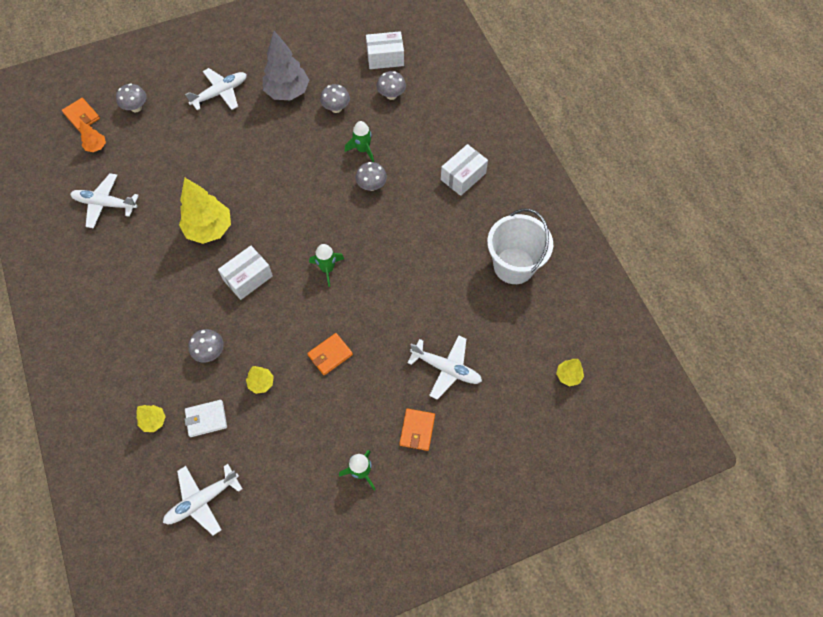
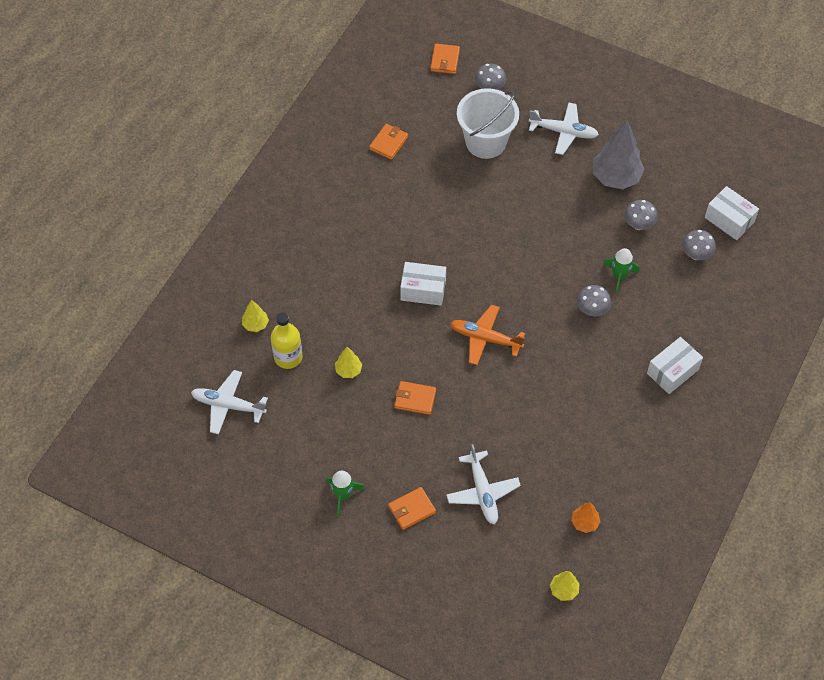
camera: 50 degrees right, 5 degrees down
(96, 147) = (429, 94): orange tree -> orange tree (584, 522)
(105, 204) = (388, 143): white plane -> orange wallet
(206, 419) = (288, 357): white wallet -> yellow bottle
(209, 229) = (437, 229): yellow tree -> none
(210, 352) = (340, 315): grey mushroom -> none
(327, 269) = (485, 338): green rocket -> orange plane
(463, 176) = (672, 371): white box -> white box turned 45 degrees counterclockwise
(514, 266) = (625, 474): white bucket -> white bucket (485, 142)

